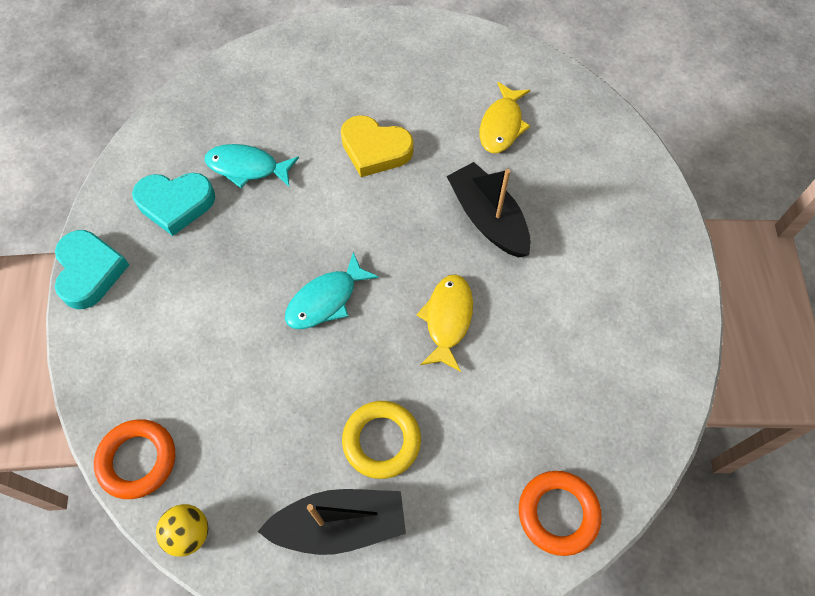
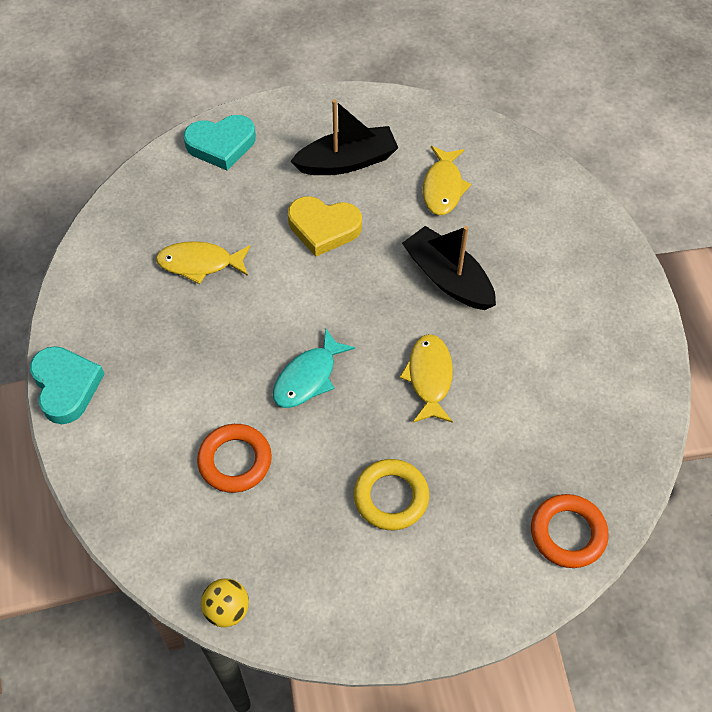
camera: 10 degrees left, 5 degrees down
(137, 460) = (160, 553): orange ring -> orange ring (235, 461)
(175, 204) = (136, 309): turquoise heart -> turquoise heart (221, 145)
(247, 167) = (200, 263): turquoise fish -> yellow fish
(339, 525) = (368, 577): black boat -> black boat (347, 161)

